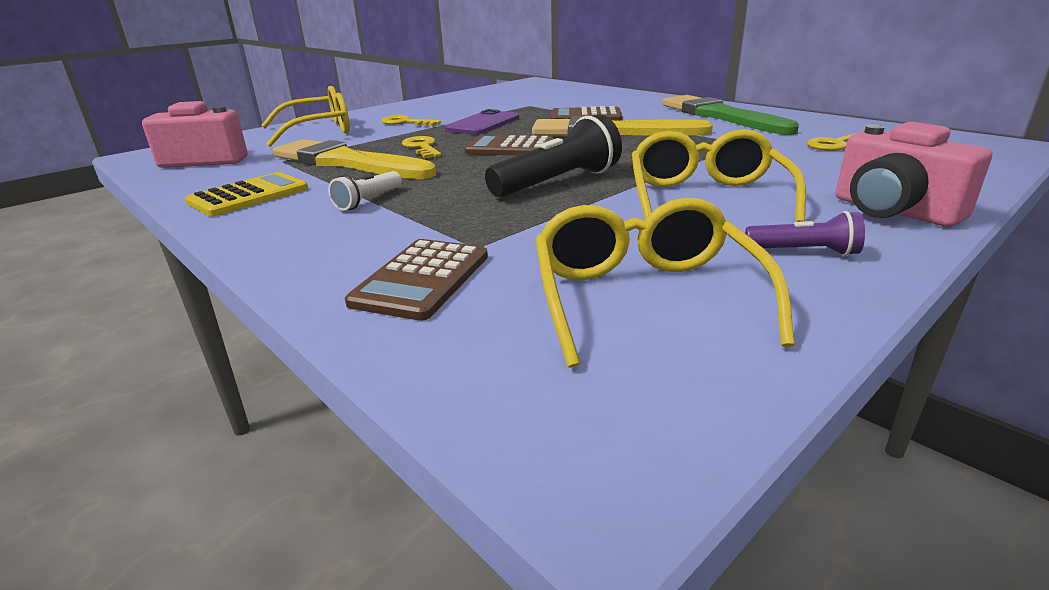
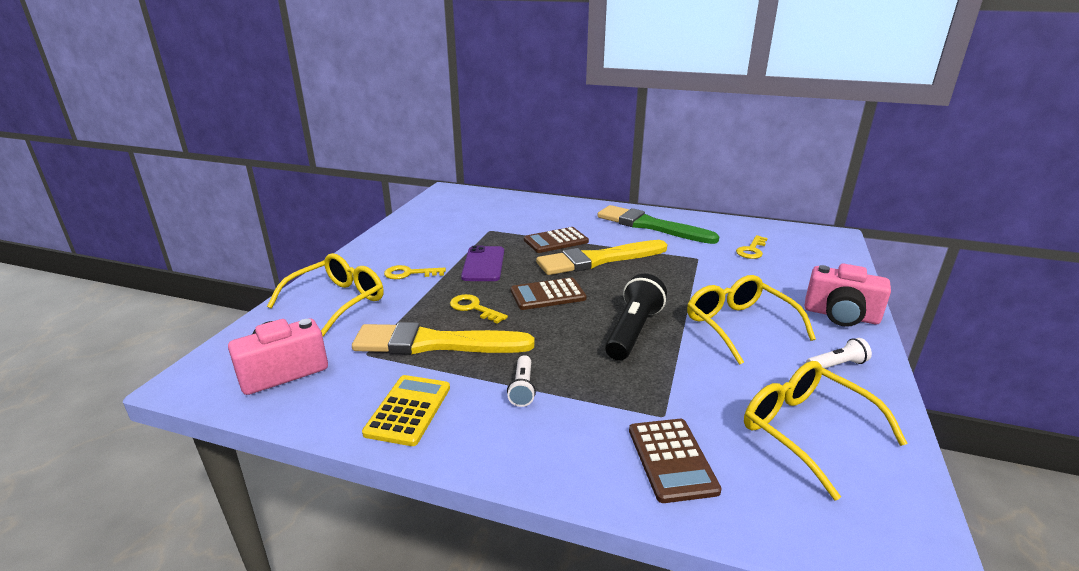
camera: 30 degrees left, 0 degrees up
(804, 252) = (837, 365): purple flashlight -> white flashlight

